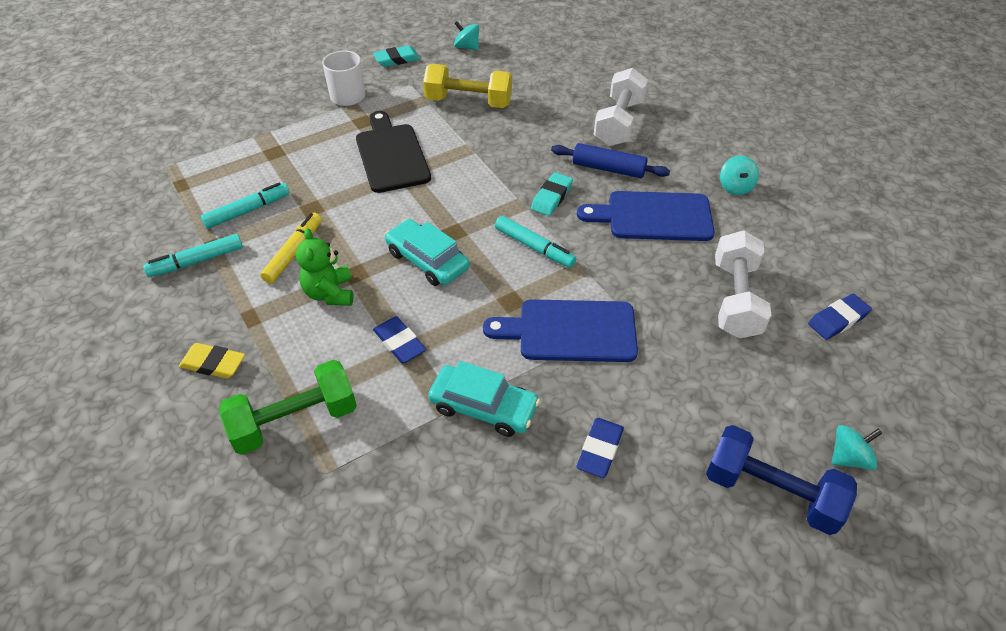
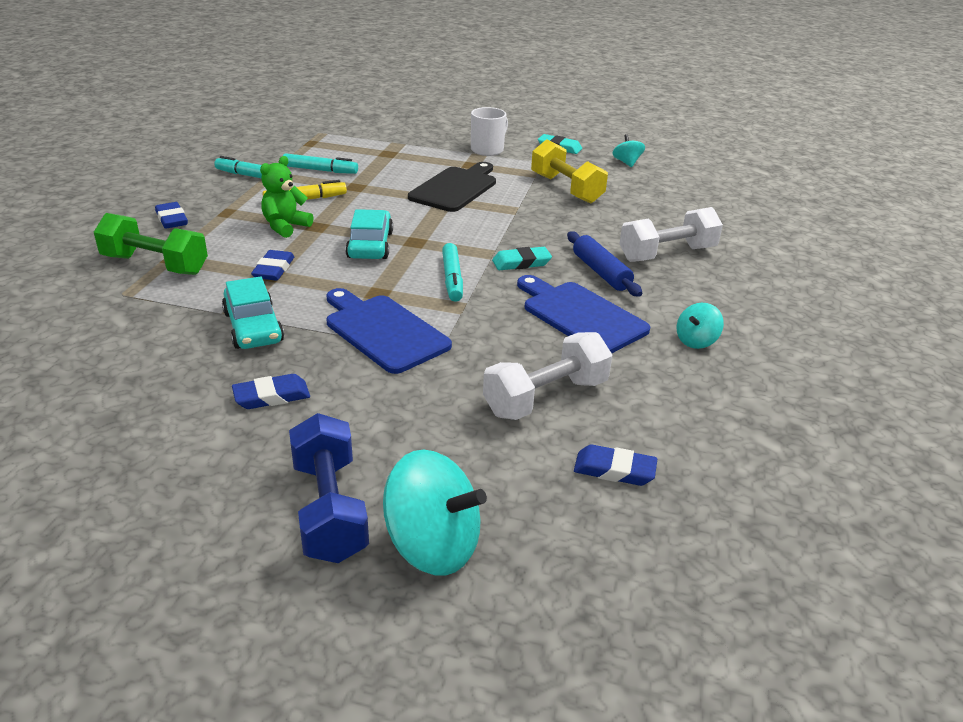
camera: 45 degrees right, 15 degrees down
(213, 364) = (172, 219): yellow eraser -> blue eraser
(849, 457) = (433, 546): turquoise spinning top -> turquoise spinning top, size x1.88

